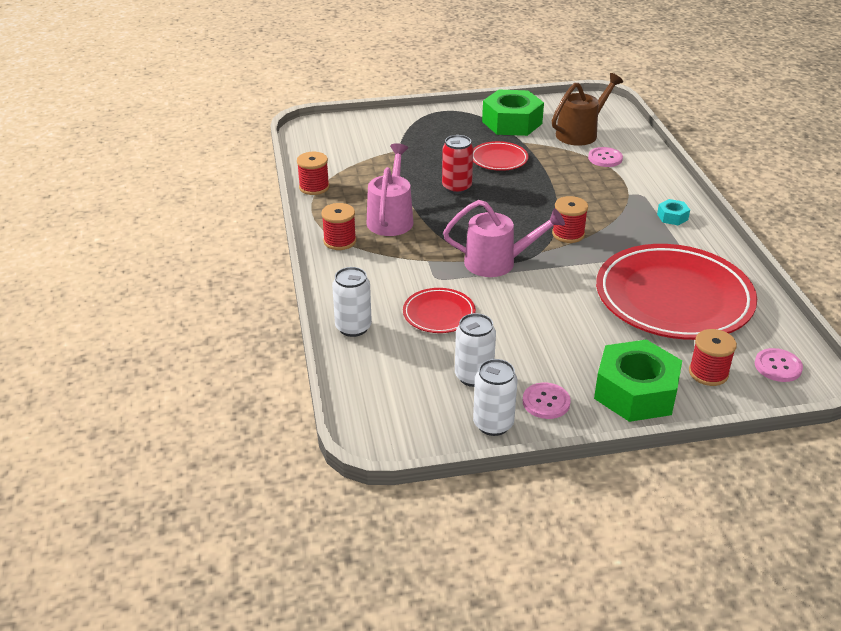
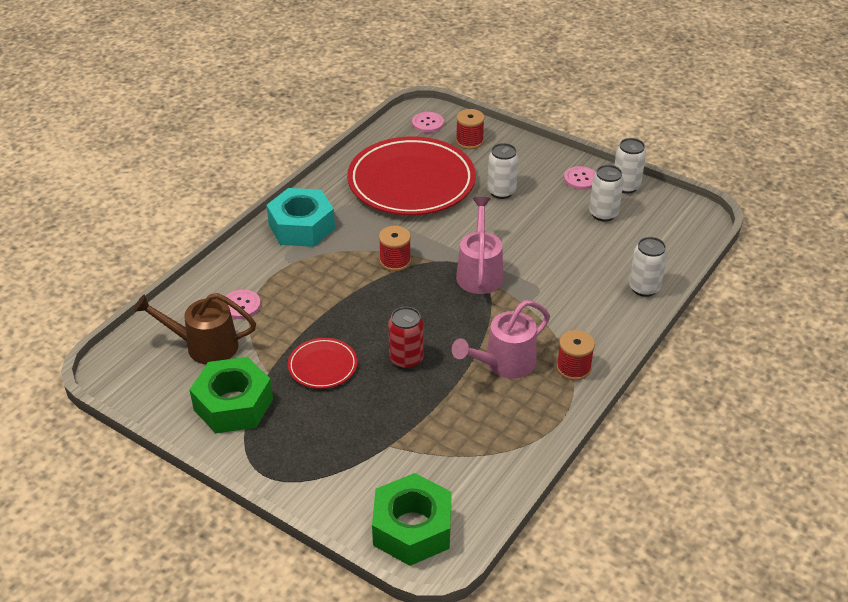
camera: 135 degrees left, 5 degrees up
(314, 187) = (528, 449): red spool -> none
(439, 314) = (573, 262): red plate -> none
(498, 262) = (479, 272): pink watering can -> pink watering can turned 45 degrees clockwise
(591, 339) = (501, 192): none -> white can
(635, 392) = (524, 156): green nut -> green nut (412, 528)
(672, 217) = (301, 227): turquoise nut -> turquoise nut, size x2.26

